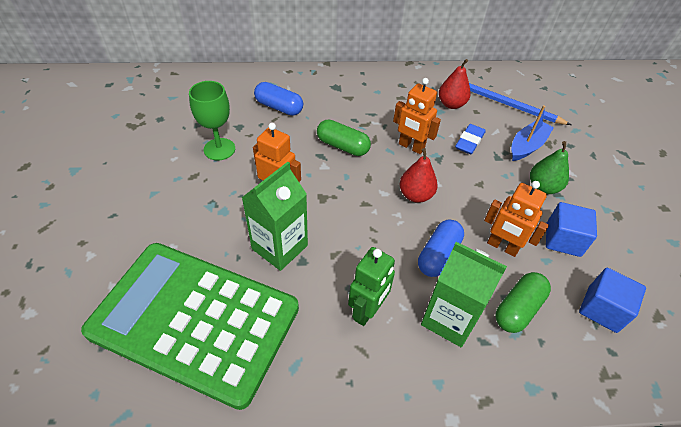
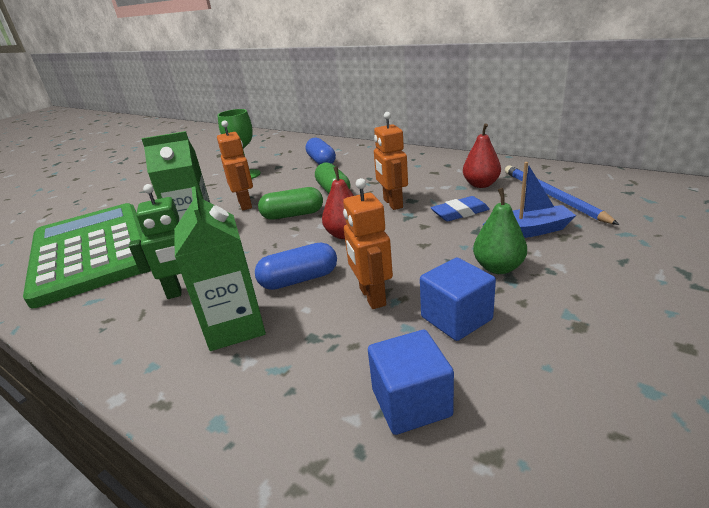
camera: 45 degrees right, 20 degrees down
(518, 309) = (309, 351): green capsule -> green capsule (293, 215)

